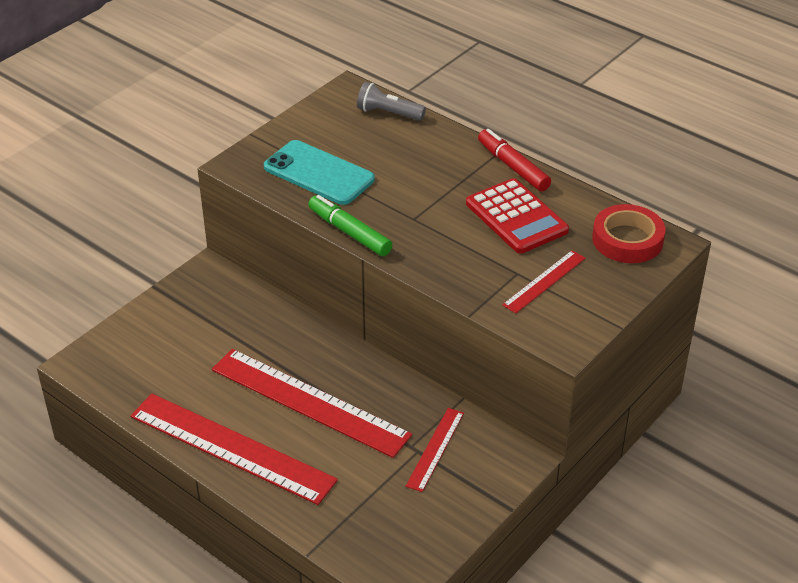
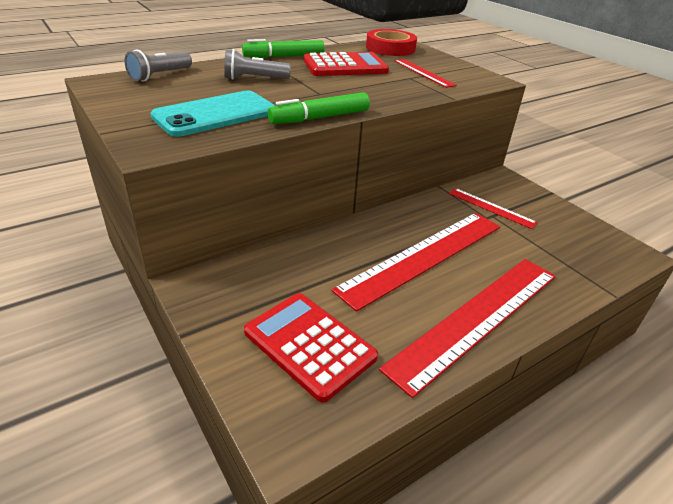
camera: 75 degrees left, 5 degrees down
(165, 352) = (309, 345): none -> red calculator
(423, 168) = (254, 79): none -> grey flashlight
(513, 167) = (284, 56): red marker -> green marker

